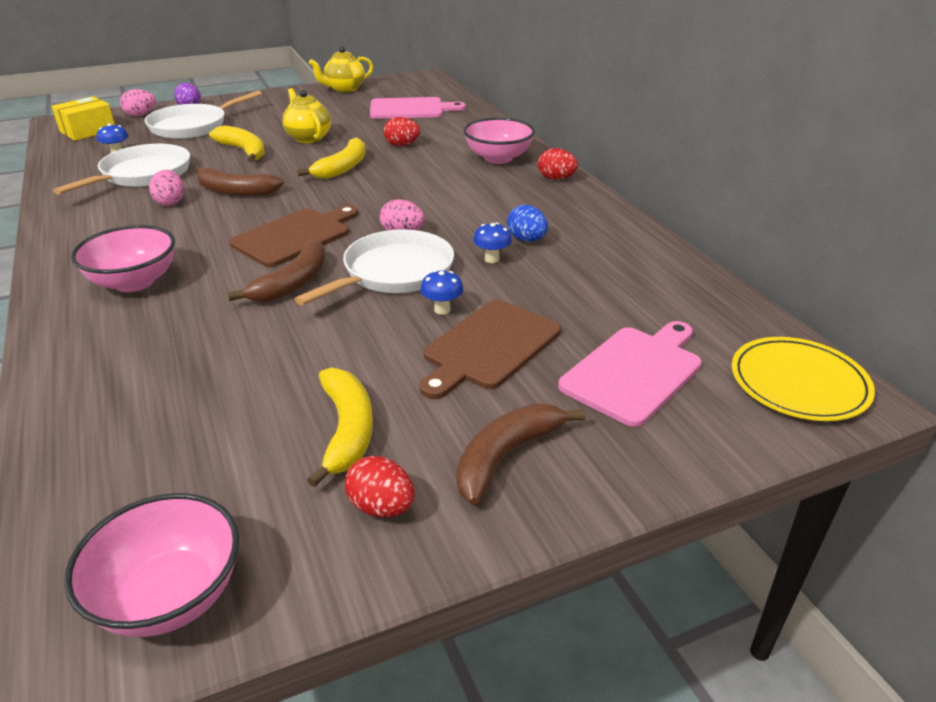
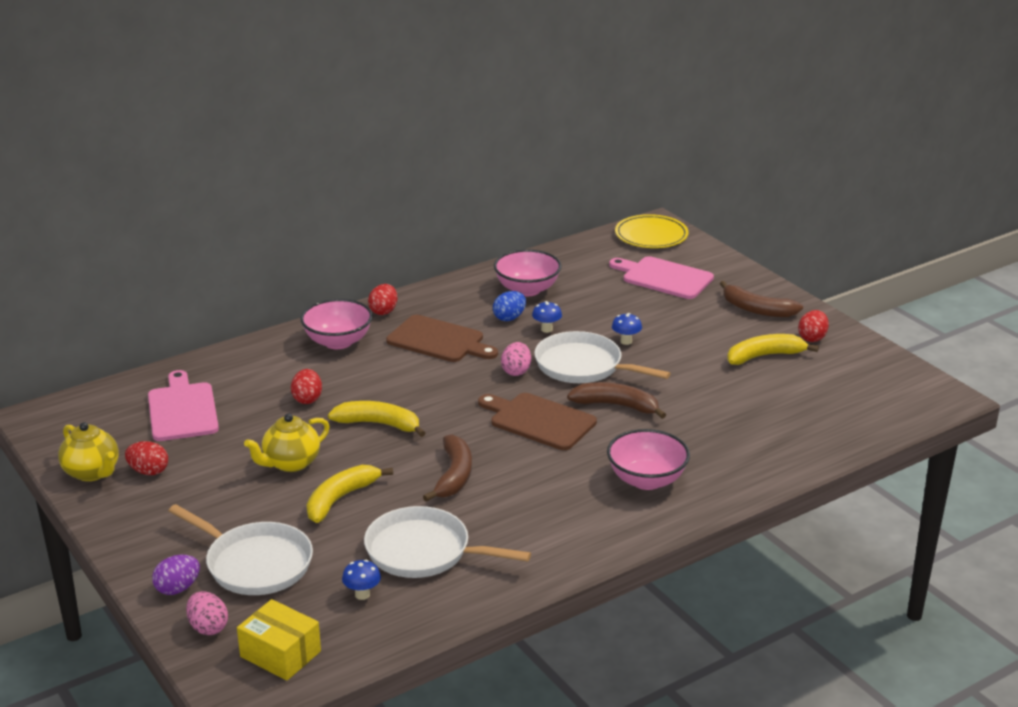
camera: 100 degrees left, 5 degrees down
(170, 202) = (490, 509): pink egg -> none
(170, 596) = (897, 381): pink bowl -> pink bowl (527, 289)
(333, 101) = (148, 471): none -> red egg
(488, 347) = (661, 322): brown cutting board -> brown cutting board (439, 340)

